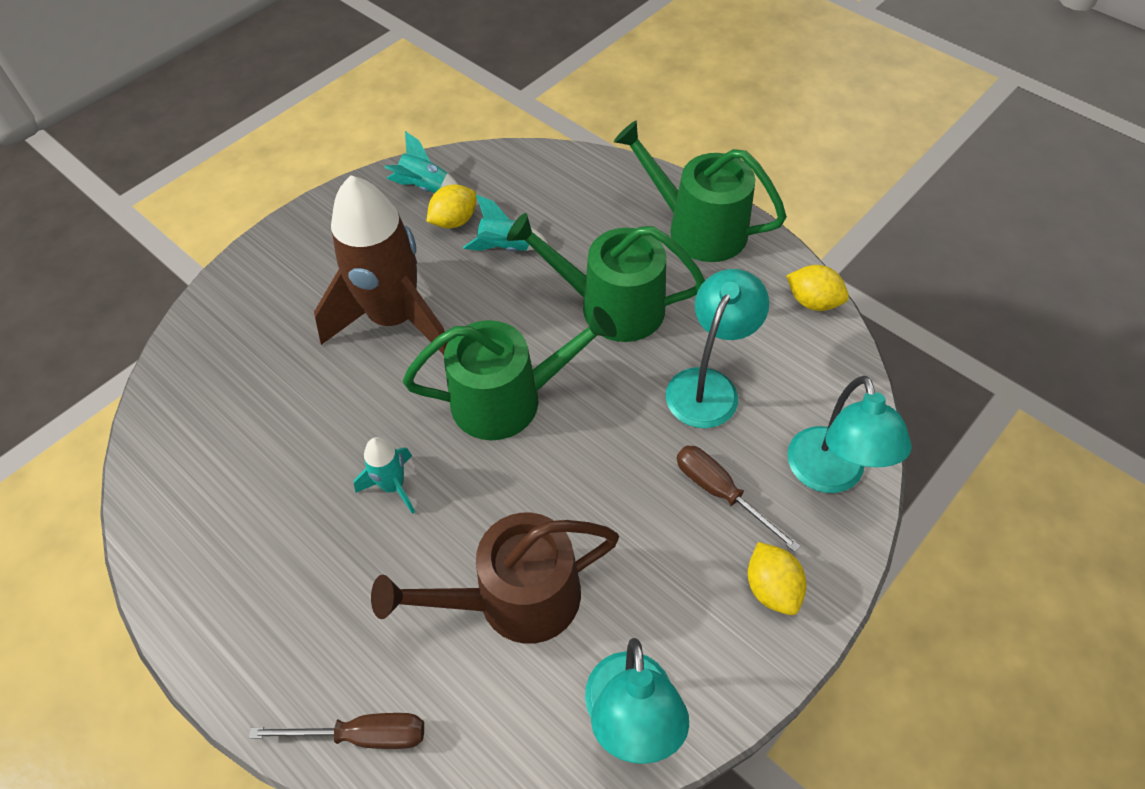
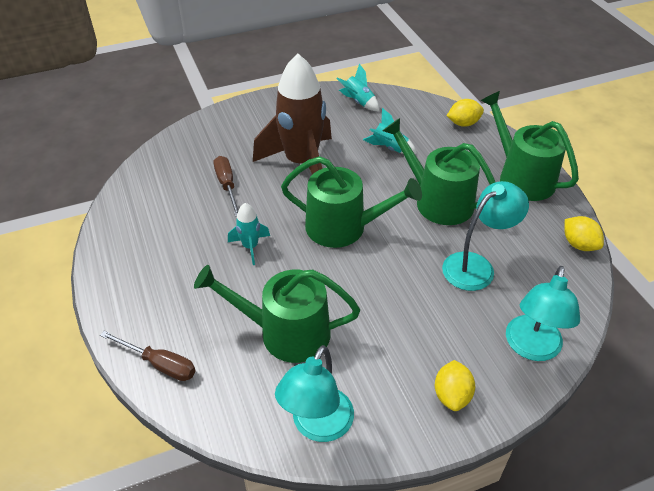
camera: 25 degrees right, 10 degrees down
(454, 221) = (366, 124): yellow lemon -> yellow lemon (463, 123)
(515, 598) = (286, 332): brown watering can -> green watering can
(720, 492) = (449, 328): brown screwdriver -> brown screwdriver (227, 185)

